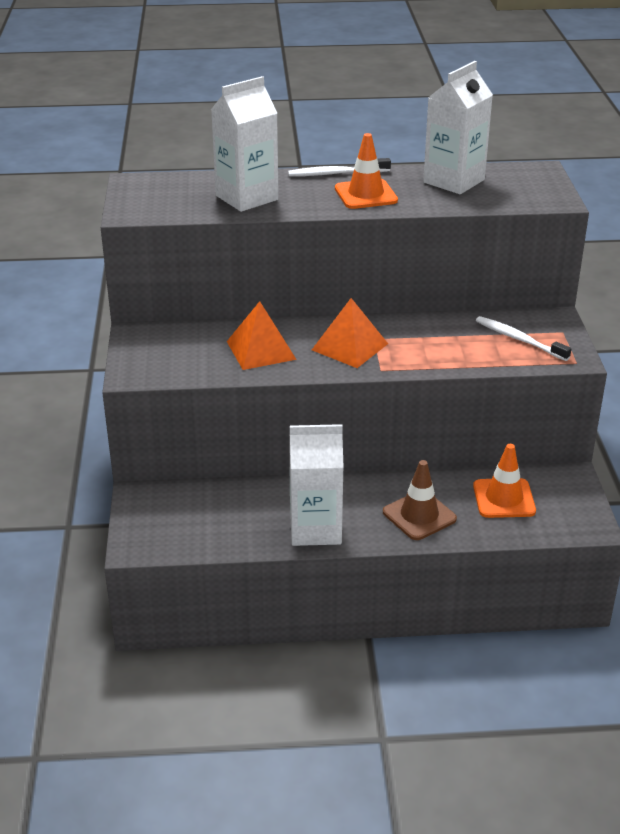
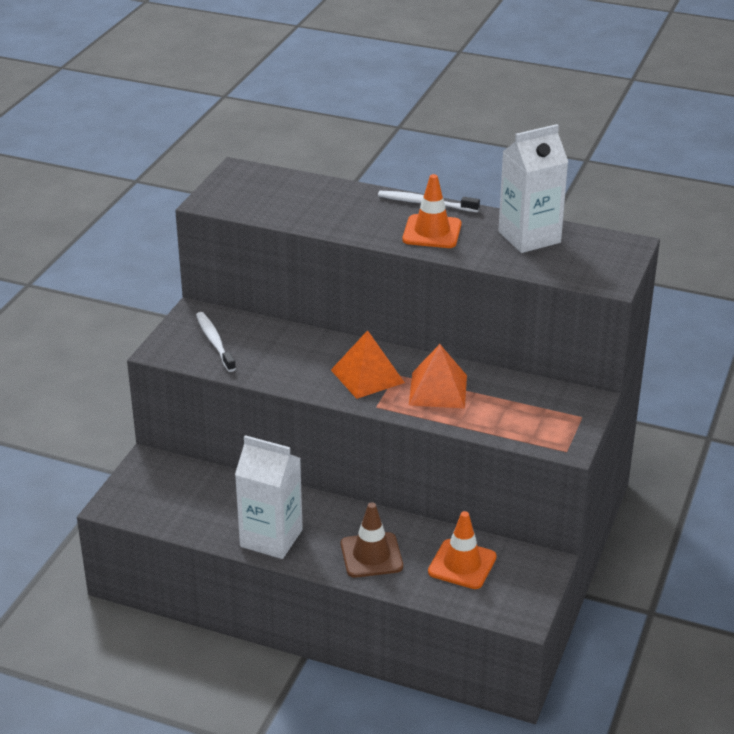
camera: 25 degrees right, 0 degrees up
(247, 198) = (322, 210): white carton -> none
(261, 350) = (286, 358): orange pyramid -> orange pyramid (438, 390)
(519, 339) = (532, 412): white toothbrush -> white toothbrush (215, 342)

